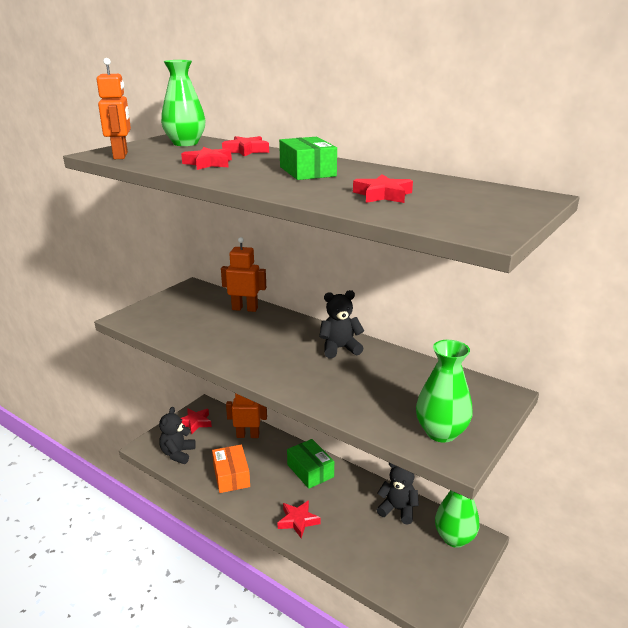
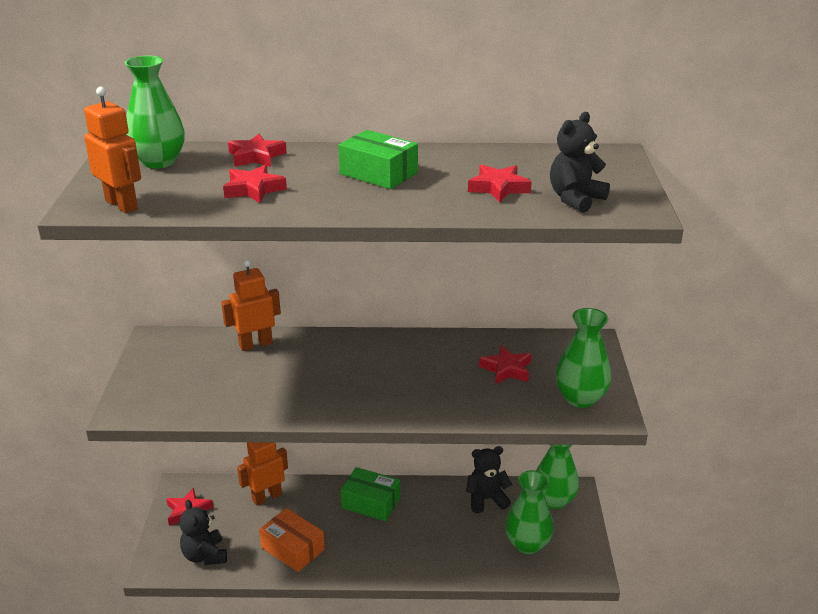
camera: 35 degrees left, 5 degrees up
(298, 521) = (405, 557): red star -> red star (506, 369)
(339, 348) = (409, 352): black teddy bear -> black teddy bear (575, 199)
(400, 561) = (527, 544): none -> green vase

